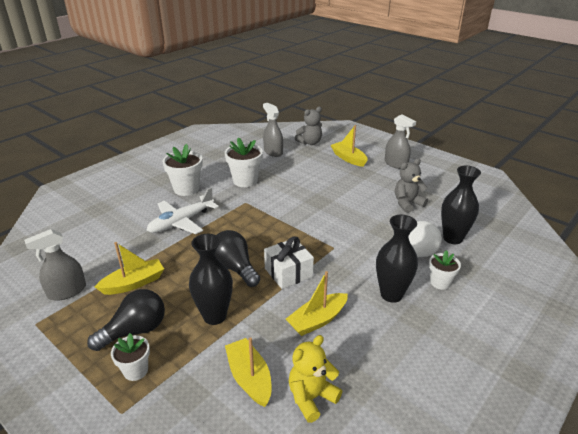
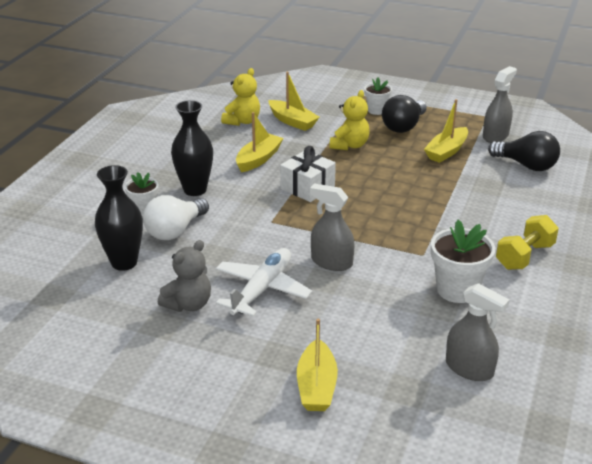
camera: 160 degrees right, 0 degrees up
(181, 222) = (473, 212): white plane -> white plane (262, 289)
(186, 189) = (524, 256): white flower pot -> yellow dumbbell
(214, 316) = (349, 145): black vase -> yellow teddy bear
(235, 268) = (365, 181): black light bulb -> black light bulb (526, 165)
(310, 143) = (419, 417): grey teddy bear -> none
(348, 158) = (316, 386): yellow boat -> yellow boat turned 60 degrees clockwise
(396, 164) = (220, 393): grey spray bottle -> grey spray bottle (331, 262)

